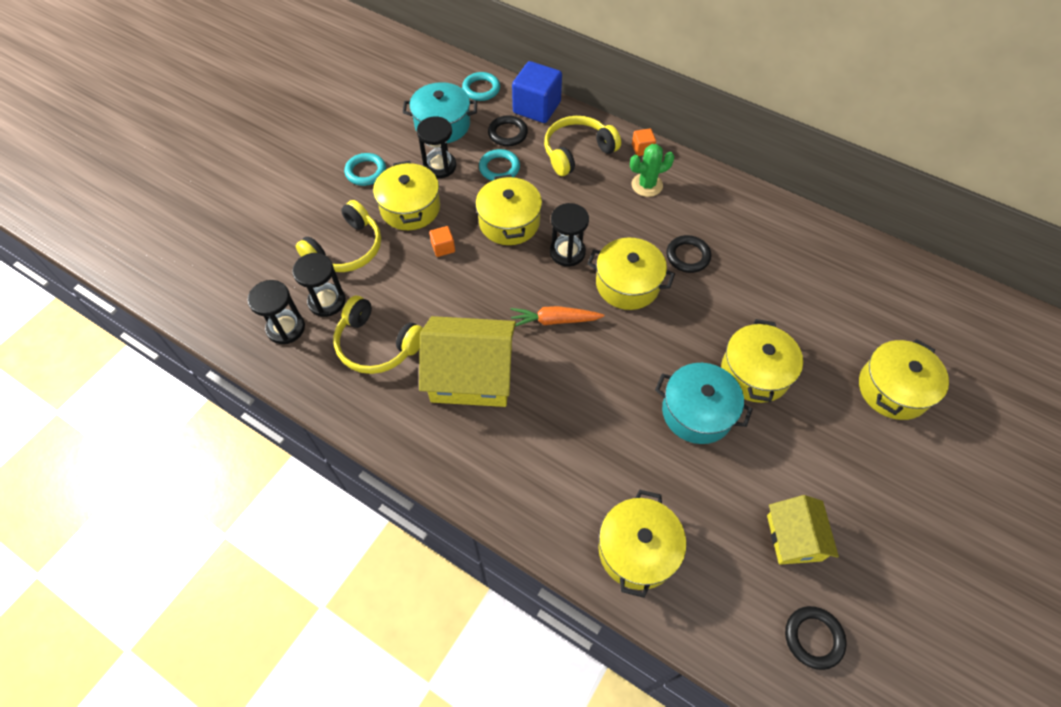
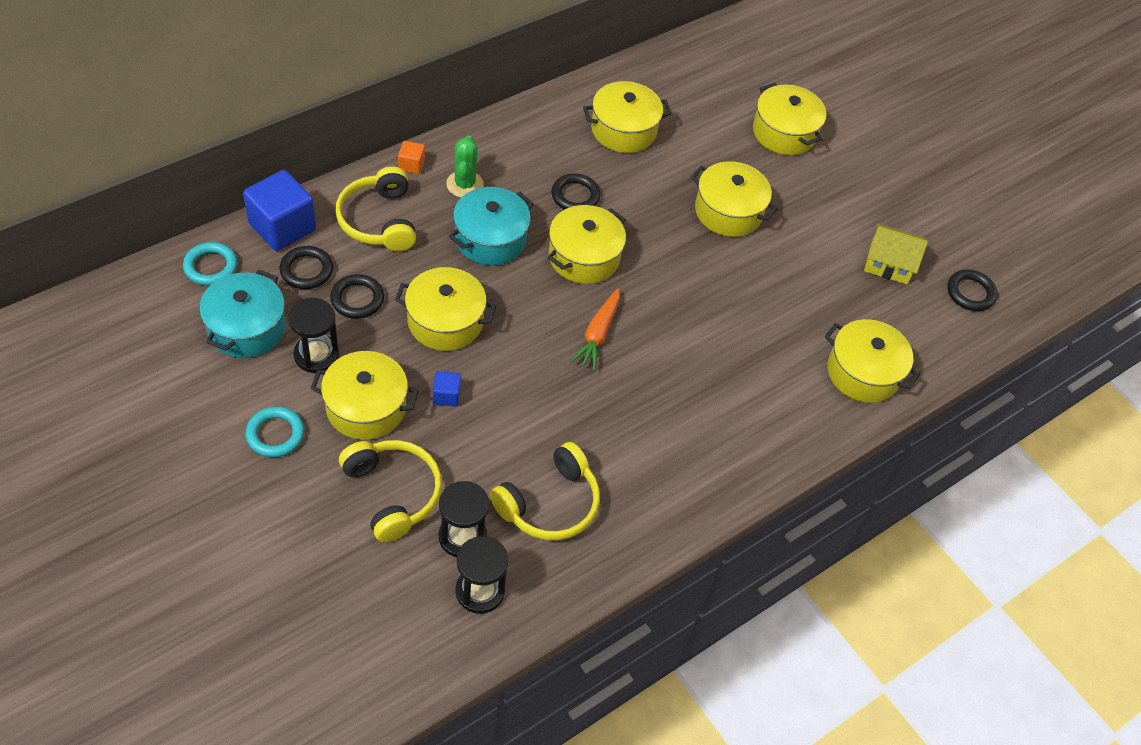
camera: 75 degrees left, 5 degrees down
(443, 247) = (446, 395): orange cube -> blue cube
(471, 375) = (630, 430): yellow house -> none
(499, 168) = (357, 299): turquoise ring -> black ring
(567, 252) = (516, 288): black hourglass -> none
(697, 412) = (750, 270): turquoise pot -> turquoise pot (490, 239)
(787, 263) = (623, 130): none -> yellow pot

